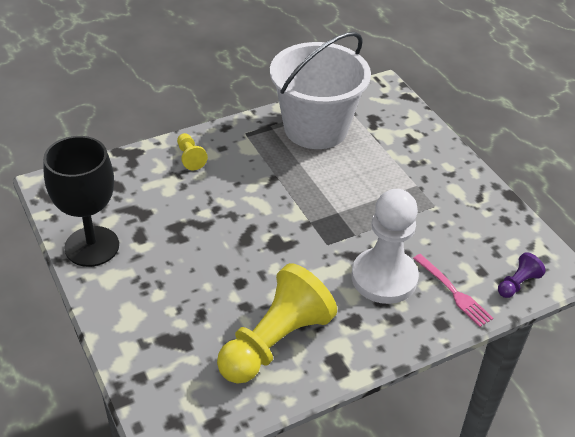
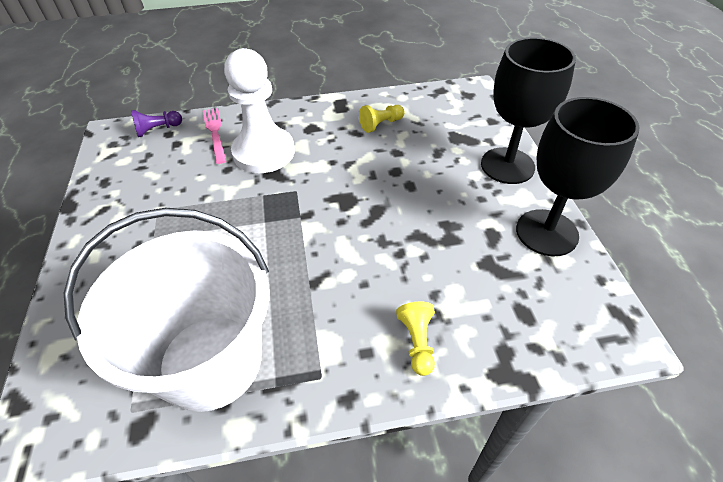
camera: 160 degrees left, 5 degrees up
(123, 311) = (507, 166): none -> black goblet
(275, 342) = (381, 124): yellow pawn -> yellow pawn, size x0.44

